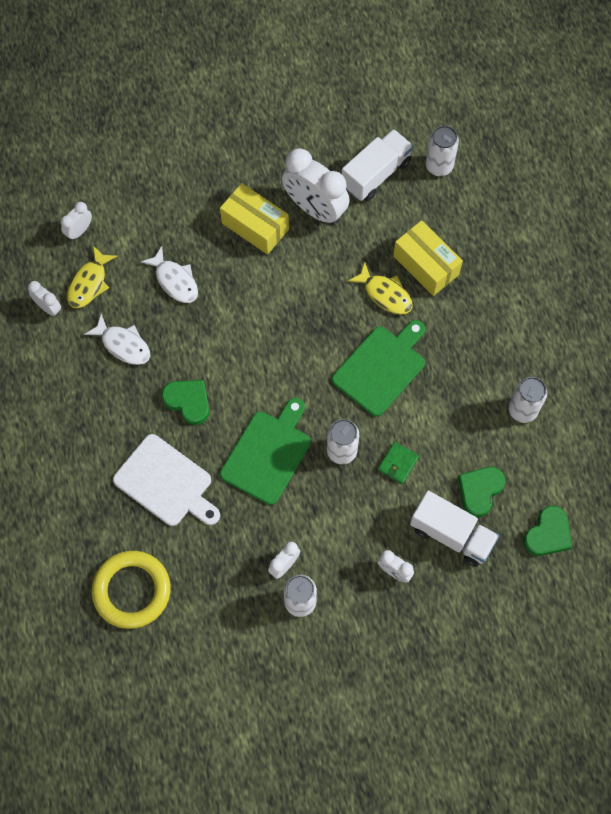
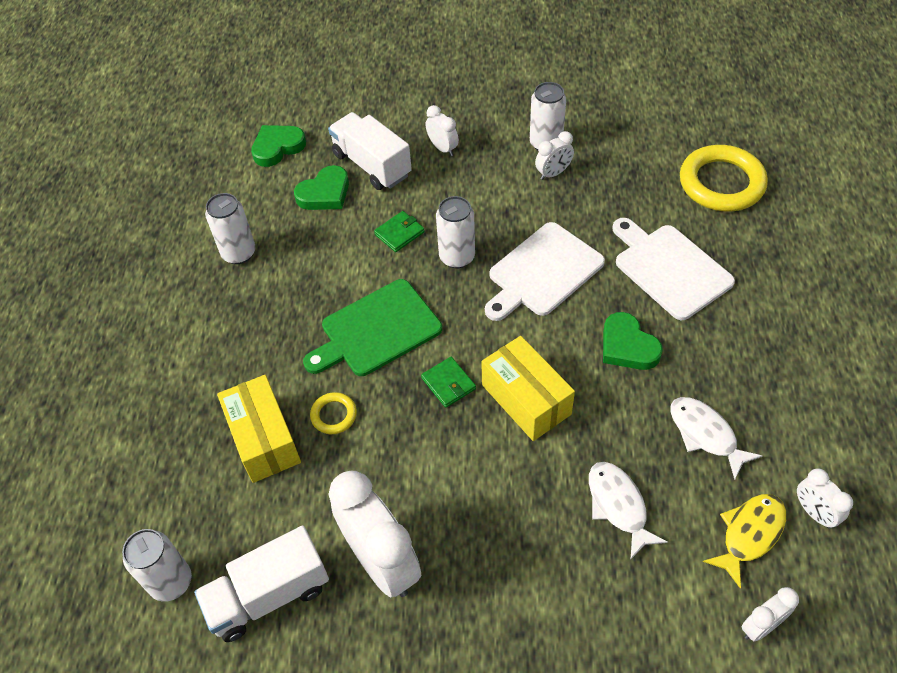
camera: 160 degrees left, 15 degrees down
(255, 226) = (480, 559): yellow box -> yellow box (526, 399)
(268, 454) = (542, 272): green cutting board -> white cutting board
(312, 338) = (448, 383): none -> green wallet
(385, 294) = (334, 415): yellow fish -> yellow ring

